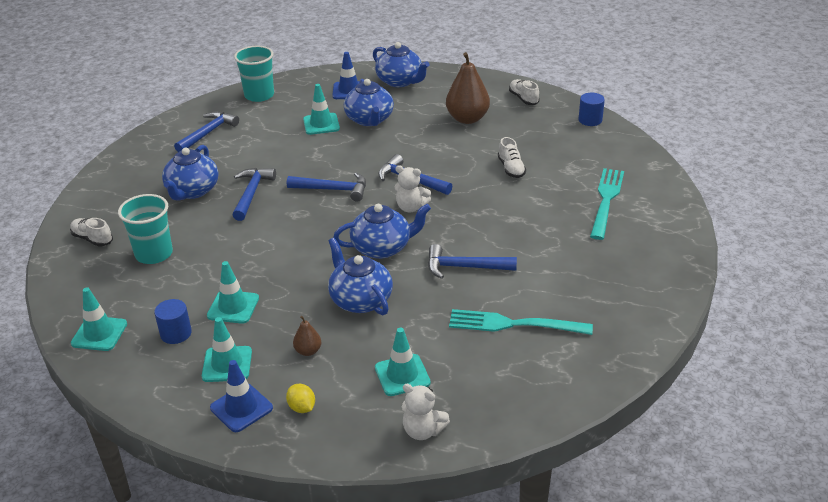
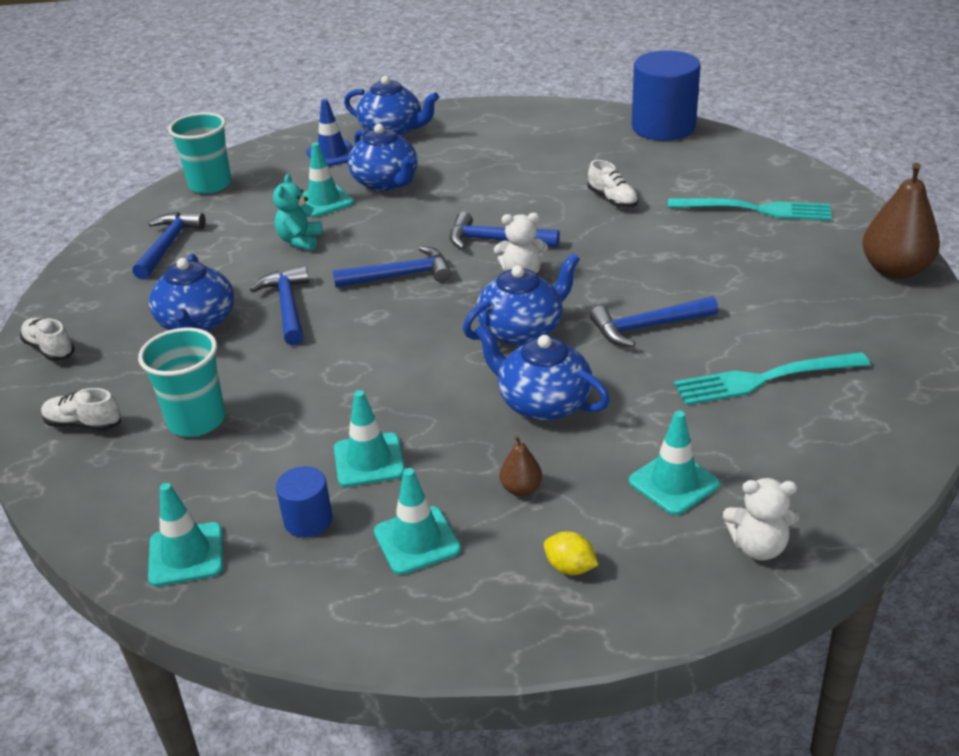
camera: 20 degrees left, 0 degrees up
(241, 408) = (483, 595): blue traffic cone -> none
(288, 149) = (300, 241): none -> turquoise teddy bear
(467, 119) = (512, 156): brown pear -> brown pear (894, 270)
(523, 98) = (564, 120): white shoe -> white shoe (50, 349)
(590, 120) = (663, 127): blue cylinder -> blue cylinder, size x2.06
(606, 200) = (755, 209): turquoise fork -> turquoise fork turned 105 degrees clockwise

